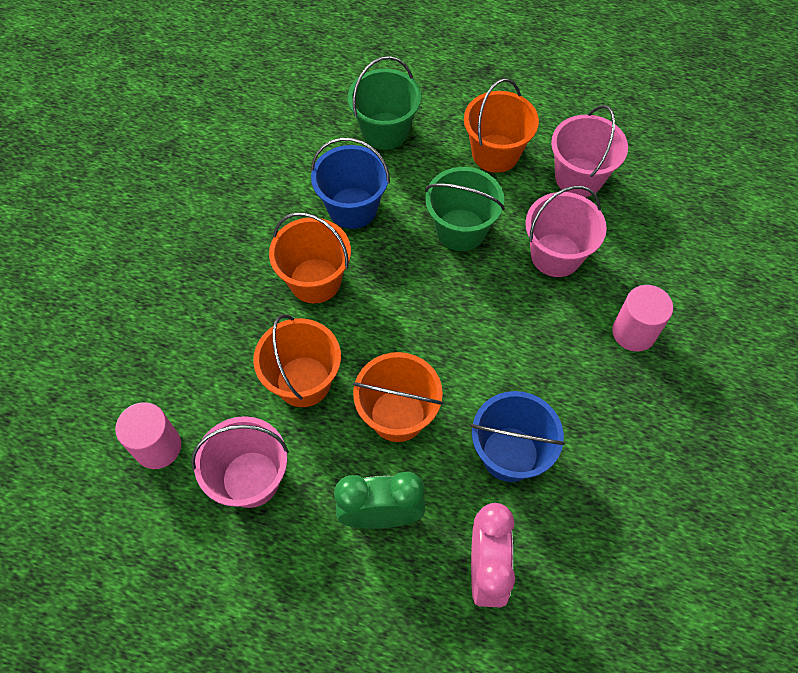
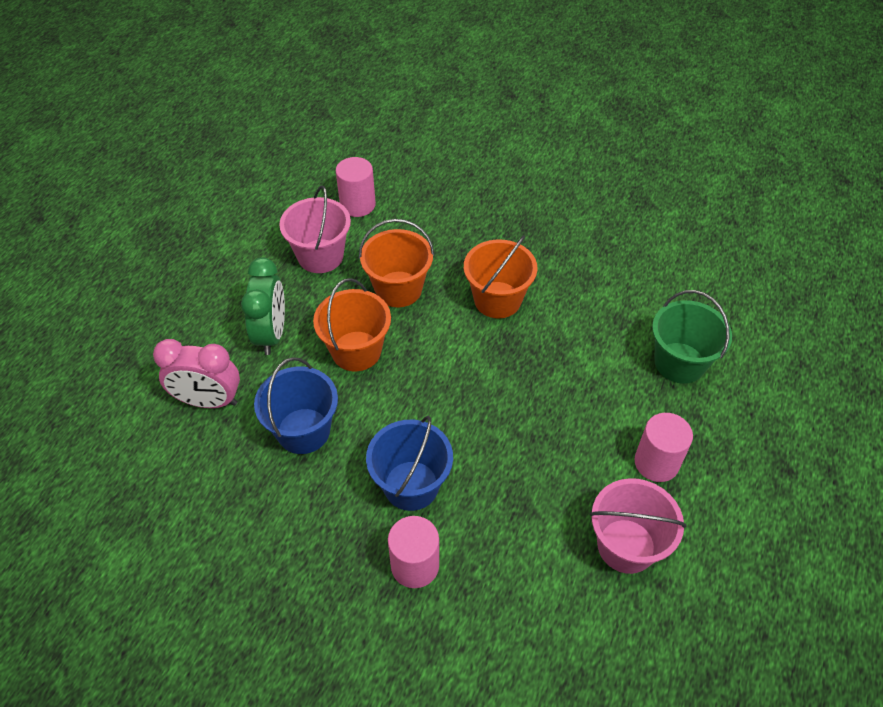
camera: 95 degrees right, 10 degrees down
(352, 208) = (578, 330): blue bucket -> blue bucket (411, 485)
(460, 230) = (552, 418): green bucket -> none
(495, 153) = (656, 462): orange bucket -> pink cylinder
(556, 255) = (517, 503): pink bucket -> none

